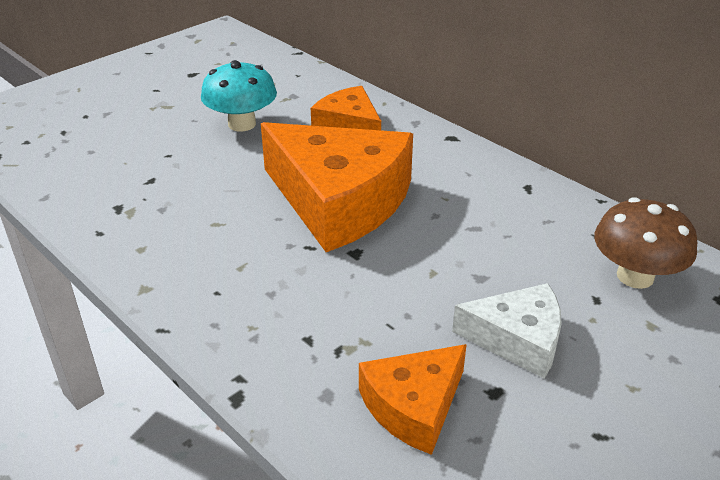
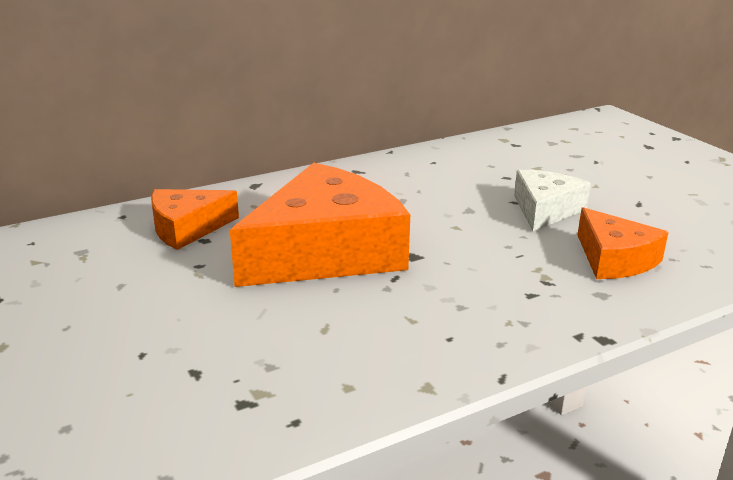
camera: 75 degrees left, 10 degrees down
(242, 124) = (116, 291): turquoise mushroom -> none
(635, 276) = (485, 160): brown mushroom -> none

